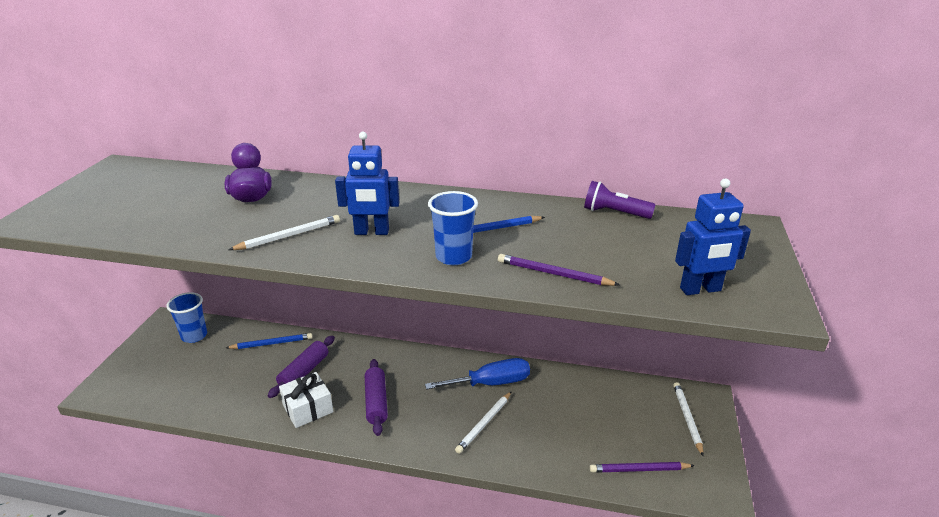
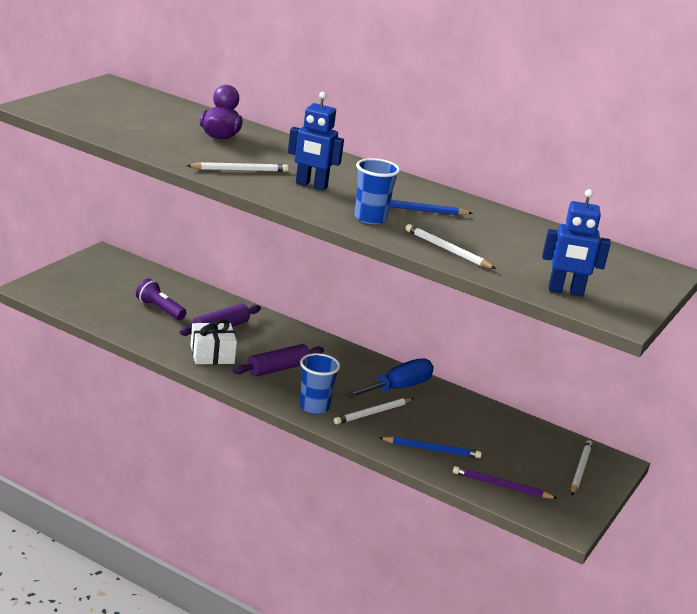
camera: 15 degrees right, 5 degrees down
(194, 336) = (127, 272): blue cup -> blue cup (314, 407)
(272, 343) = (198, 299): blue pencil -> blue pencil (431, 449)
(376, 402) = (278, 369): purple rolling pin -> purple rolling pin turned 45 degrees clockwise
(491, 383) = (397, 388): blue screwdriver -> blue screwdriver turned 45 degrees counterclockwise
(554, 274) = (447, 250): purple pencil -> white pencil
(614, 213) = (543, 228): purple flashlight -> purple flashlight (160, 309)

